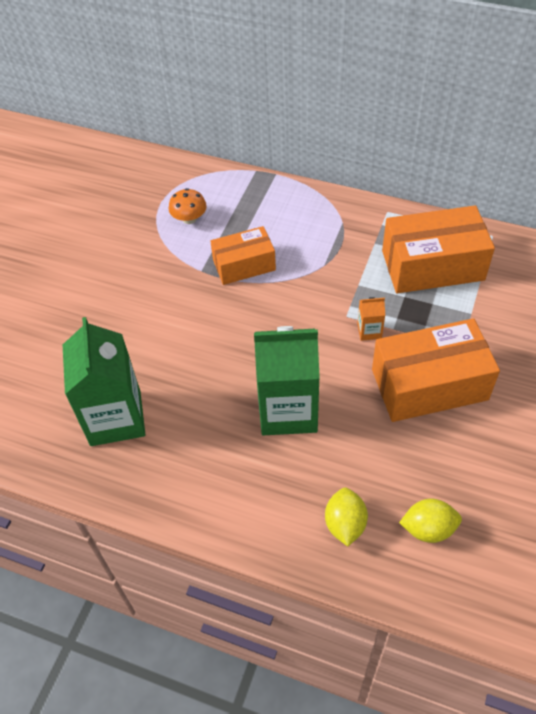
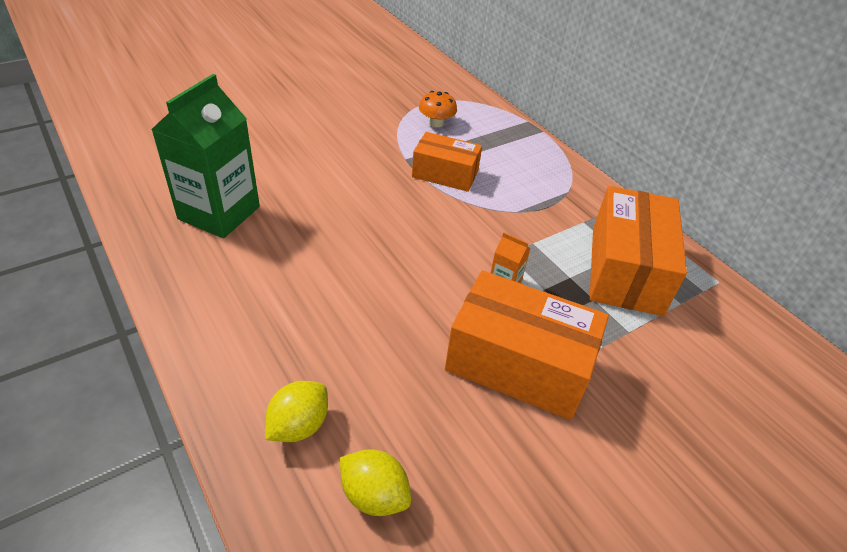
camera: 30 degrees right, 10 degrees down
(288, 410) = (359, 296): green carton -> none
(432, 265) = (626, 269): orange box -> orange box turned 75 degrees clockwise

